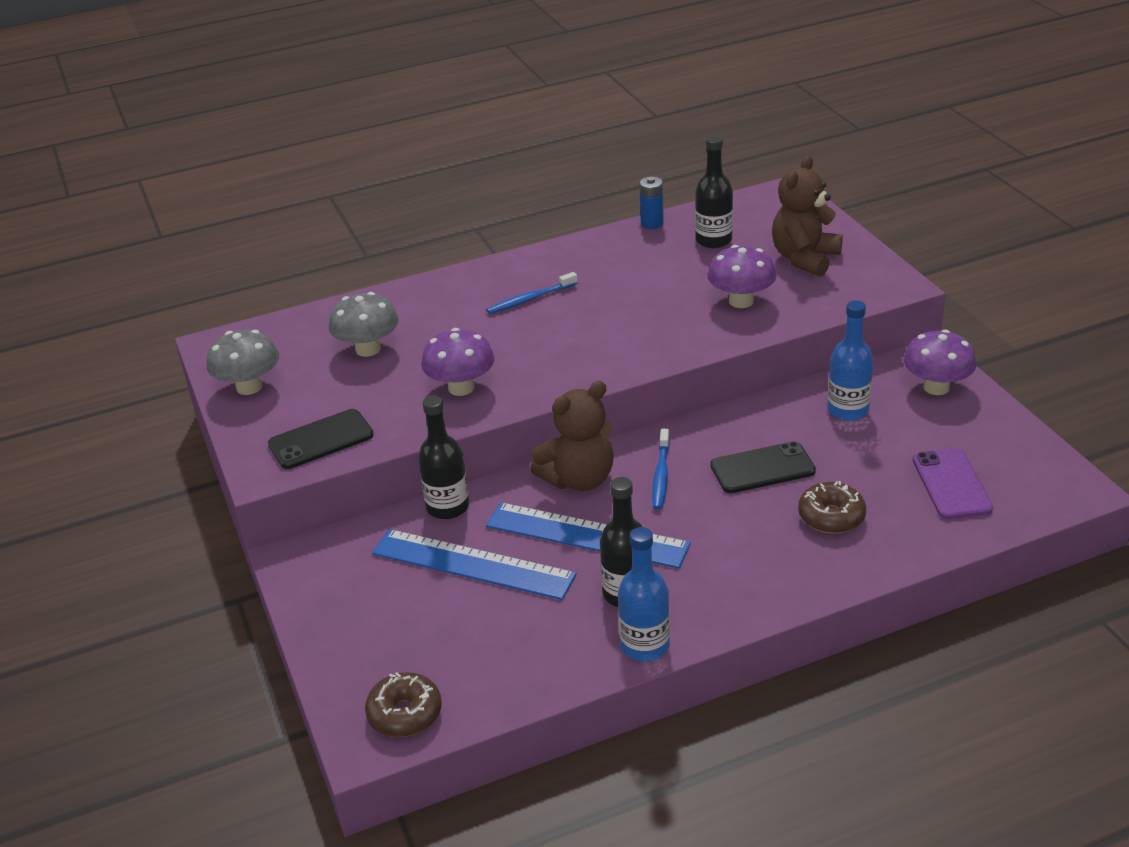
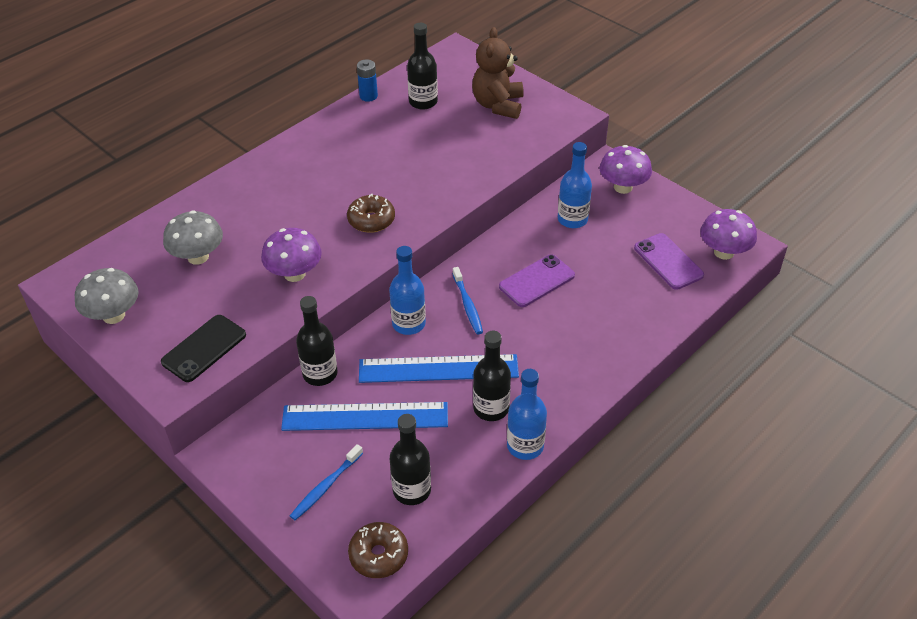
camera: 25 degrees left, 10 degrees up
(482, 656) = (412, 490): none -> black bottle
(530, 299) = (308, 182): blue toothbrush -> blue toothbrush (325, 487)
(579, 479) = (408, 324): brown teddy bear -> blue bottle
(741, 301) = (470, 151): purple mushroom -> purple mushroom (724, 252)
(762, 468) = (536, 281): black phone -> purple phone
(831, 517) = (602, 307): brown donut -> brown donut (371, 220)

